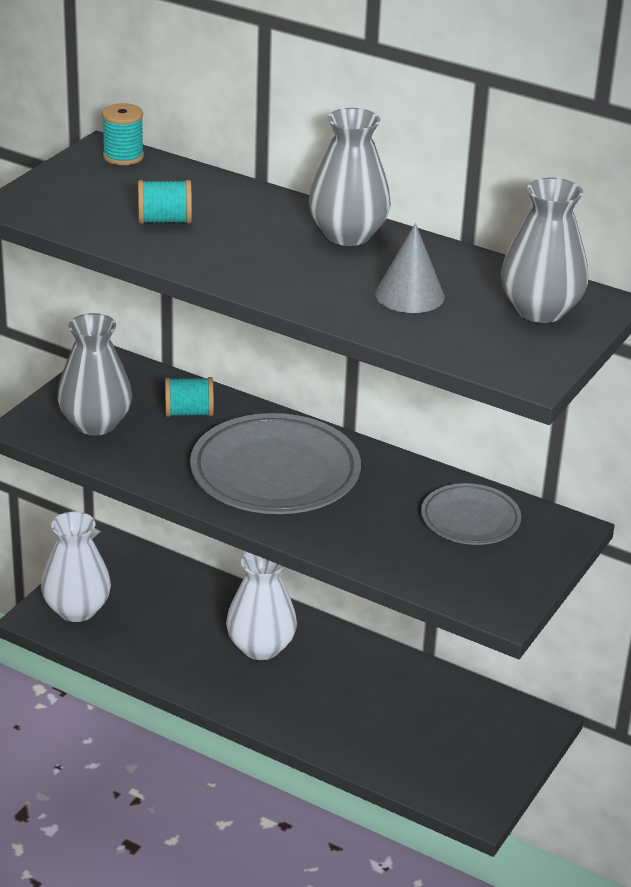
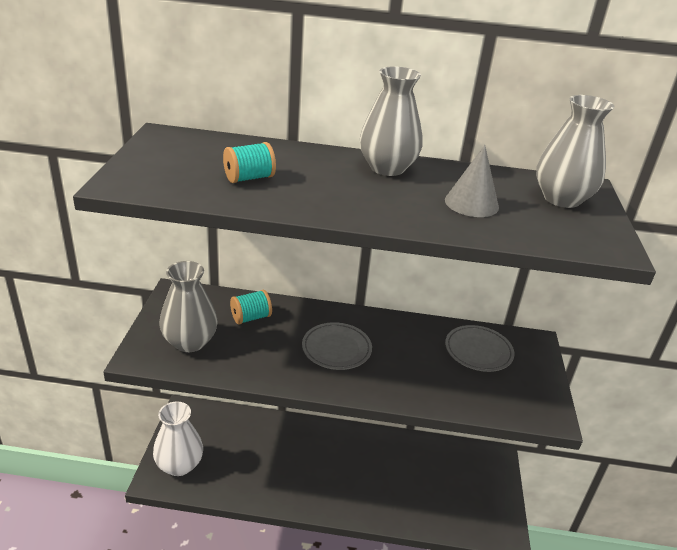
camera: 25 degrees left, 0 degrees up
(123, 156) = (181, 137): turquoise spool -> none
(260, 647) = (312, 456): white vase -> none
(275, 473) = (336, 349): grey plate -> grey plate, size x0.57

